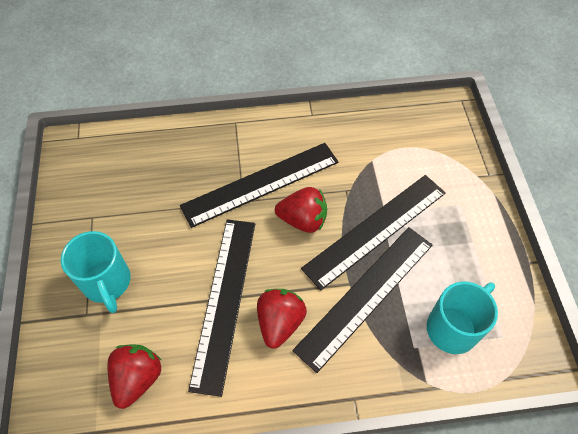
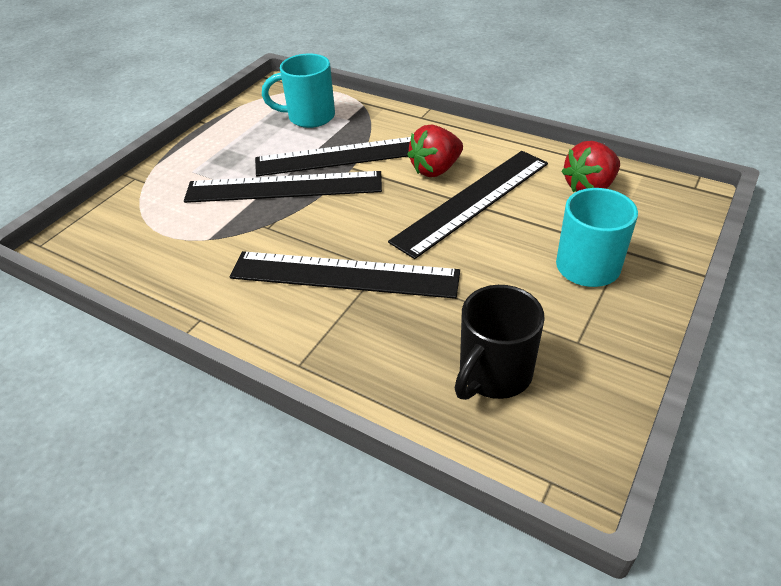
camera: 140 degrees left, 15 degrees down
(130, 171) = (493, 374): none -> black mug
(303, 220) = (338, 223): red strawberry -> none

